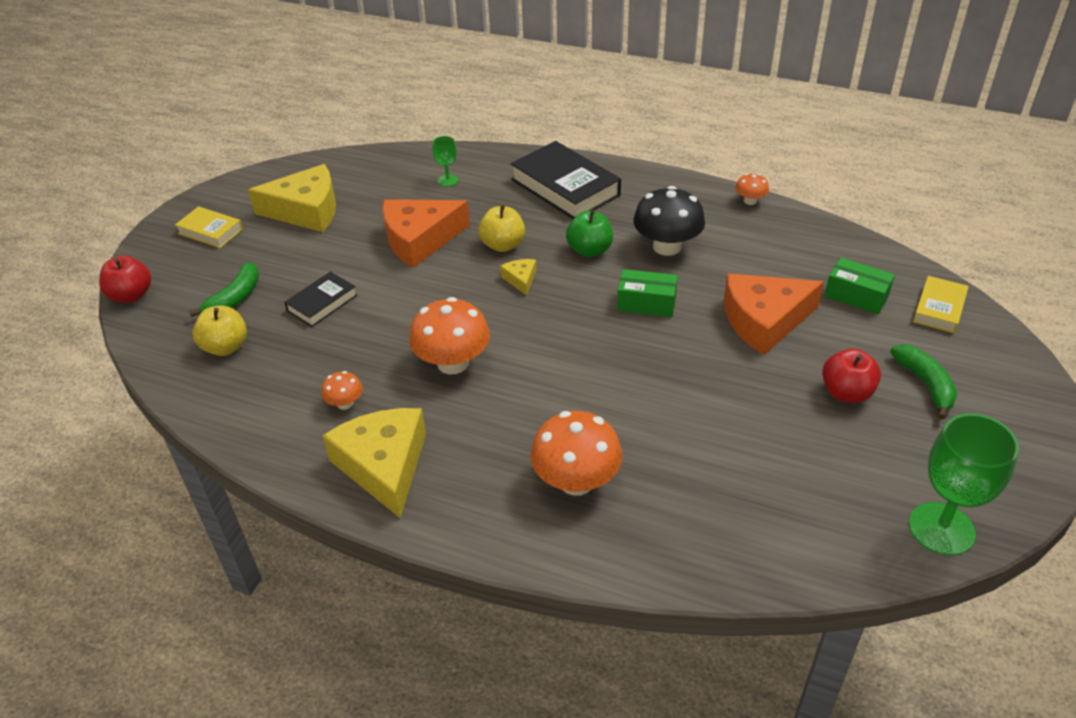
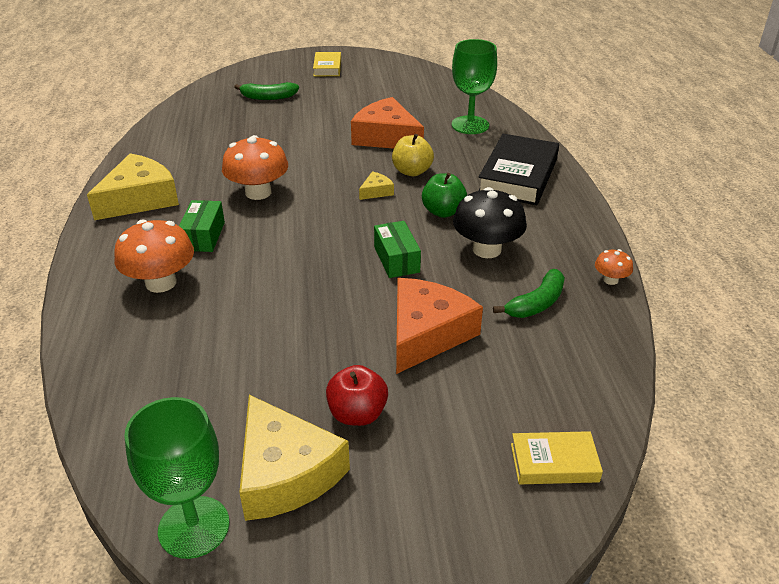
camera: 60 degrees right, 5 degrees down
(131, 295) = (247, 68): red apple -> none
(225, 347) = (220, 110): yellow apple -> none
(306, 210) = (379, 88): yellow cheese -> yellow cheese (285, 473)
(322, 303) = (285, 126): black book -> none
(345, 403) = (191, 166): orange mushroom -> none
(448, 180) = (470, 125): green goblet -> green goblet, size x2.04
(764, 321) = (426, 334): orange cheese -> orange cheese turned 75 degrees clockwise
(856, 296) = (519, 389): green box -> green box (204, 236)
(925, 384) = (410, 474): green banana -> green banana (536, 303)

